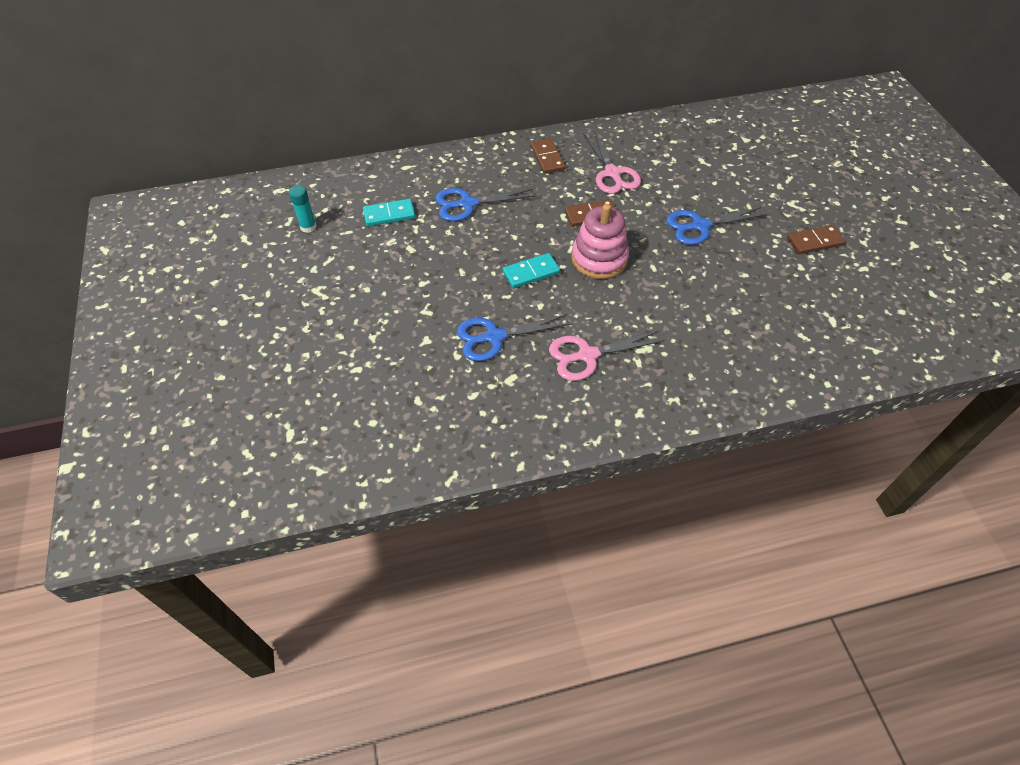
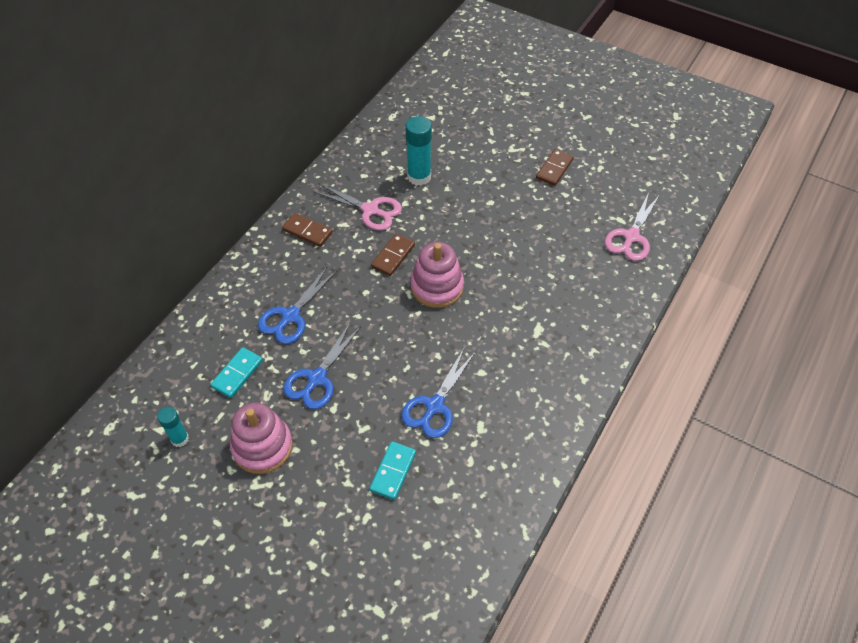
camera: 45 degrees left, 0 degrees up
(349, 270) = (262, 446): none -> pink stacking toy
(531, 272) = (402, 335): turquoise domino -> turquoise domino (393, 471)
(587, 355) = (509, 366): pink scissors -> pink scissors (631, 237)
(681, 174) = (419, 177): none -> turquoise glue stick
(700, 226) = (474, 209): blue scissors -> blue scissors (317, 378)

